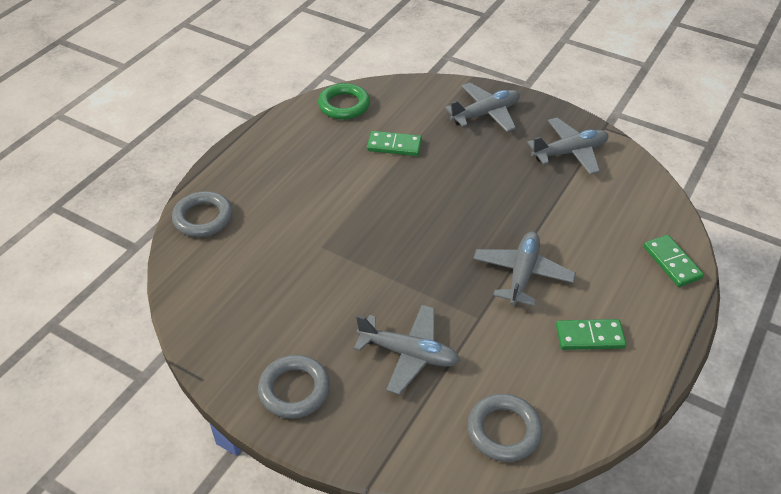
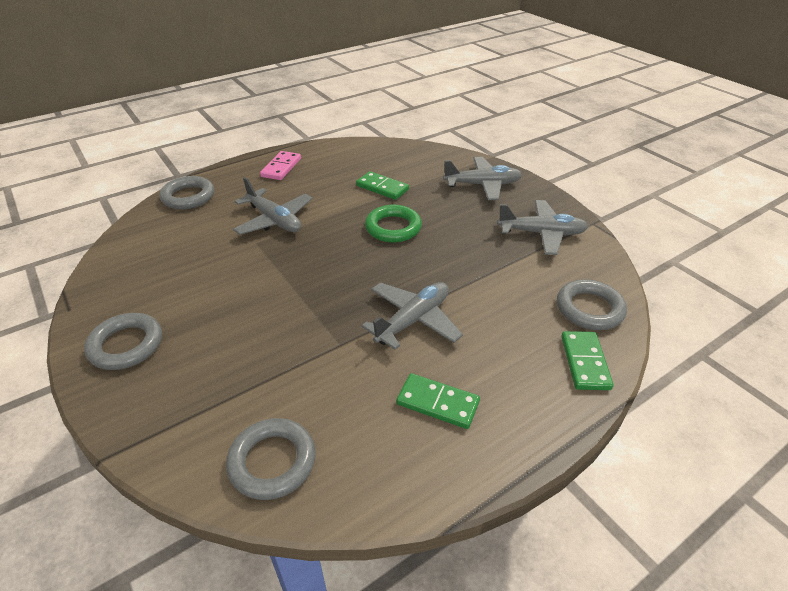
camera: 25 degrees right, 5 degrees down
(271, 152) = (281, 167): none -> pink domino
(344, 105) = (366, 151): green ring -> green ring (393, 228)
(408, 354) = (248, 352): grey plane -> grey plane (274, 220)
(649, 214) = (589, 309): none -> grey ring

